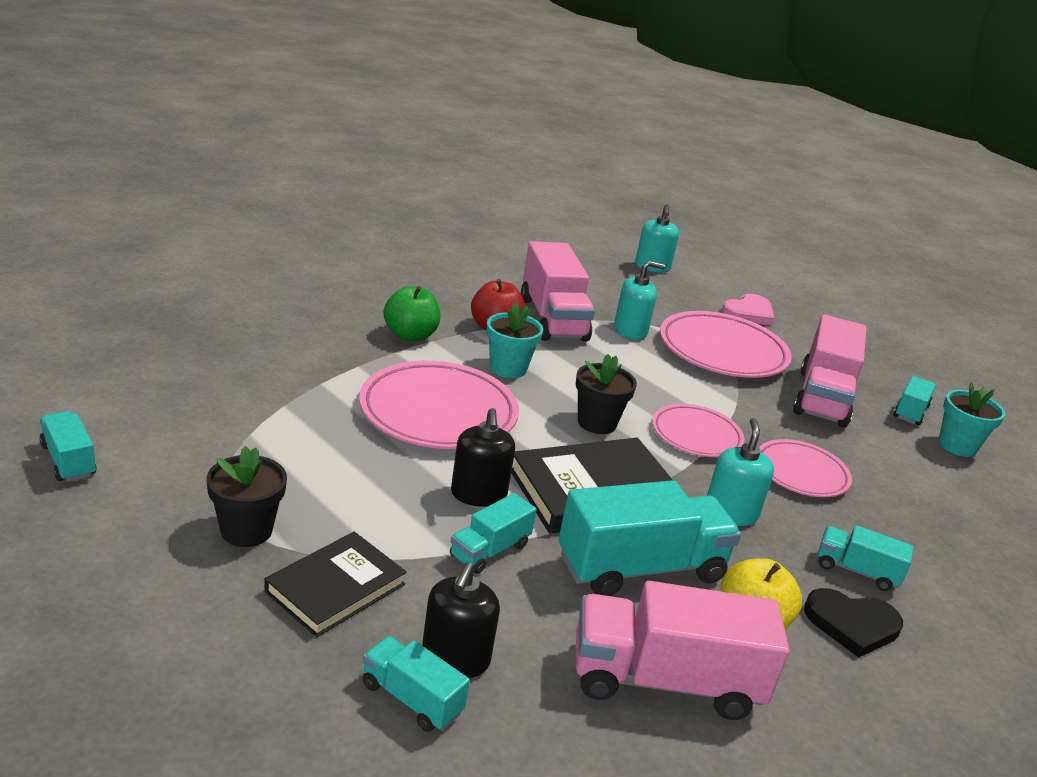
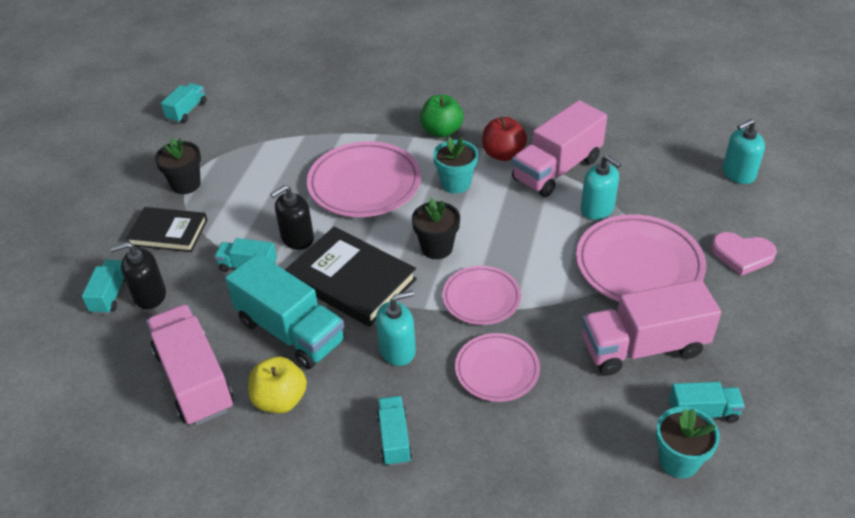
camera: 65 degrees right, 15 degrees up
(852, 624) = (325, 452): black heart -> none

